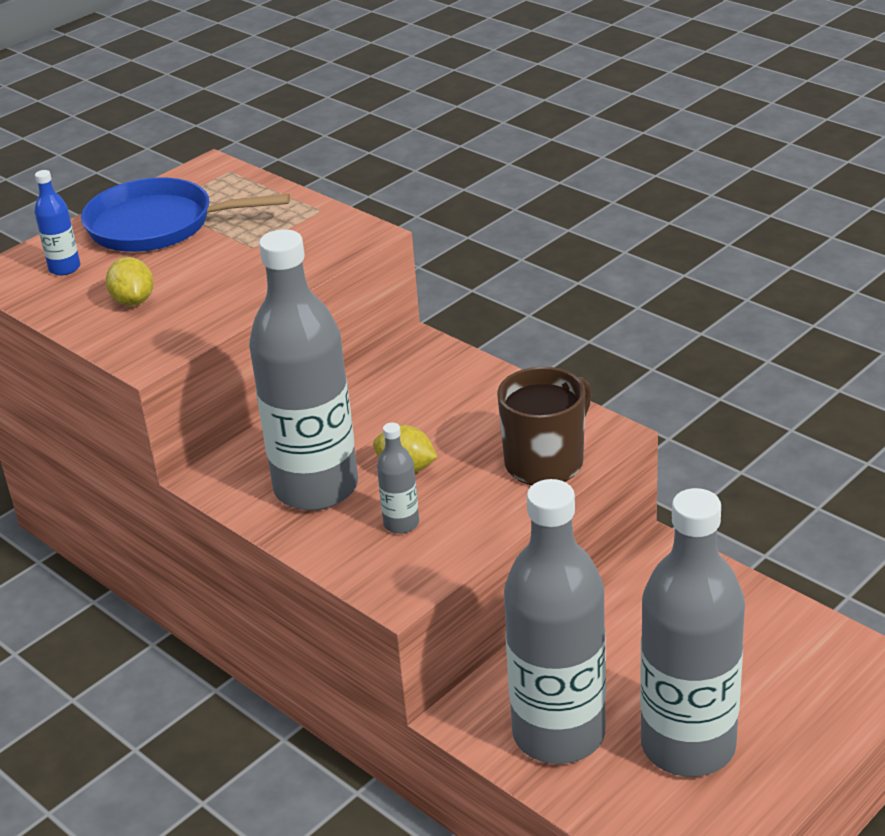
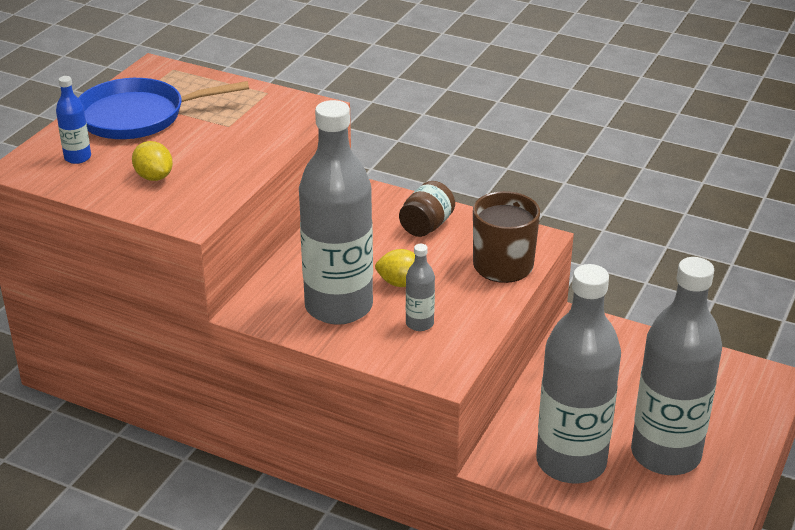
camera: 20 degrees left, 0 degrees up
(475, 399) = (426, 226): none -> brown jar

